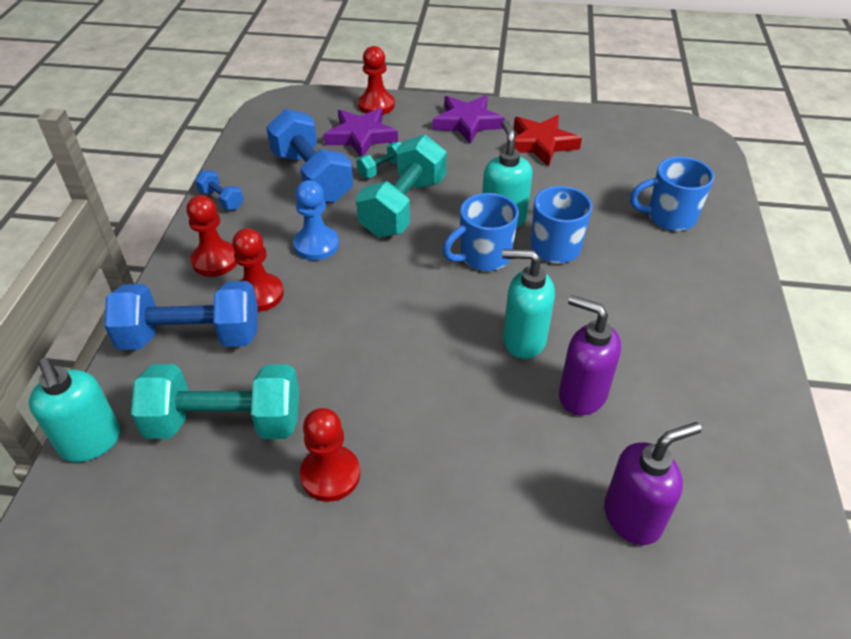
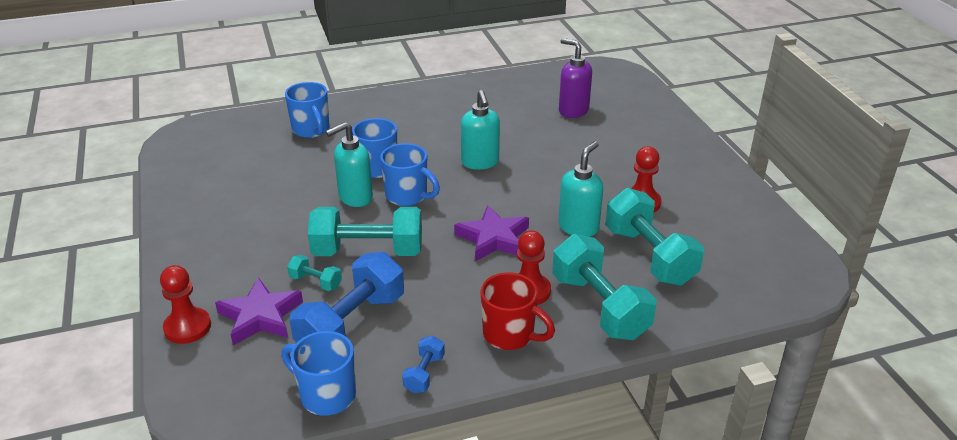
camera: 115 degrees left, 10 degrees down
(91, 442) = (721, 309): turquoise soap dispenser -> turquoise soap dispenser (578, 227)
(191, 337) = (599, 307): blue dumbbell -> turquoise dumbbell
(215, 260) = (510, 335): red pawn -> red mug
(247, 151) = (326, 395): none -> blue mug
(316, 245) = (449, 283): blue pawn -> none
(467, 123) = (206, 252): purple star -> purple star (493, 238)
(541, 144) = (230, 202): red star -> none
(581, 395) = (508, 136): purple soap dispenser -> none

